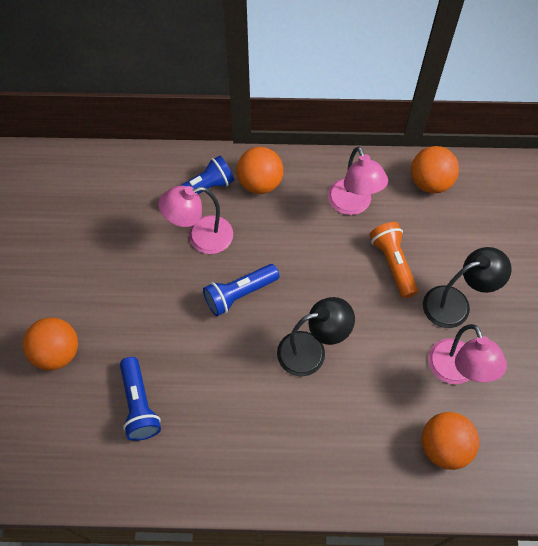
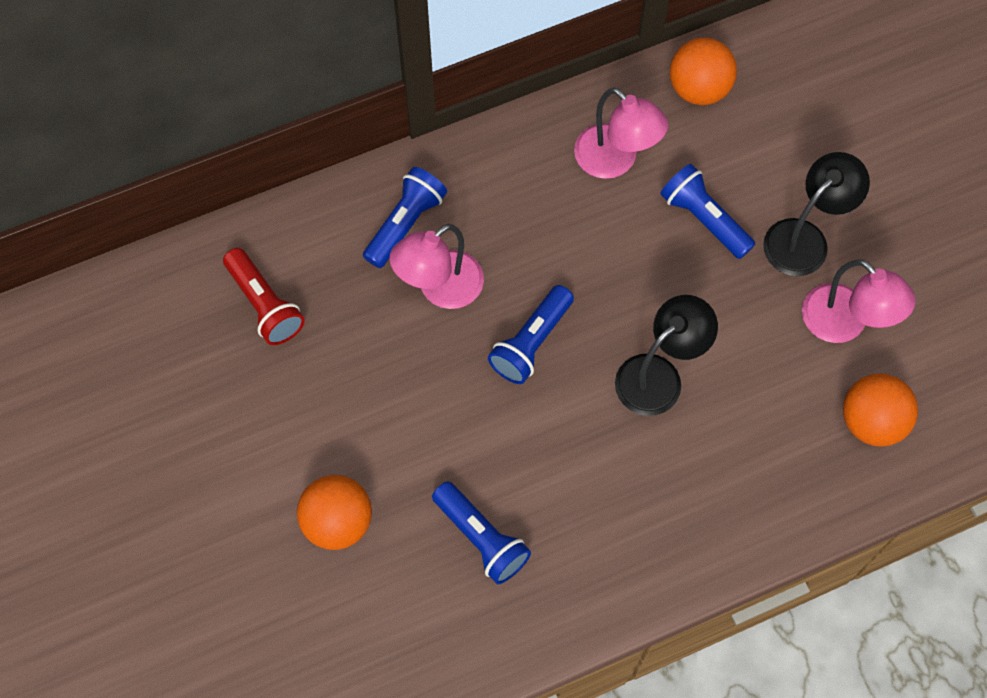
camera: 25 degrees left, 5 degrees up
(91, 203) = (264, 305): none -> red flashlight
(260, 183) = (478, 181): orange ball -> none
(393, 263) = (704, 219): orange flashlight -> blue flashlight

